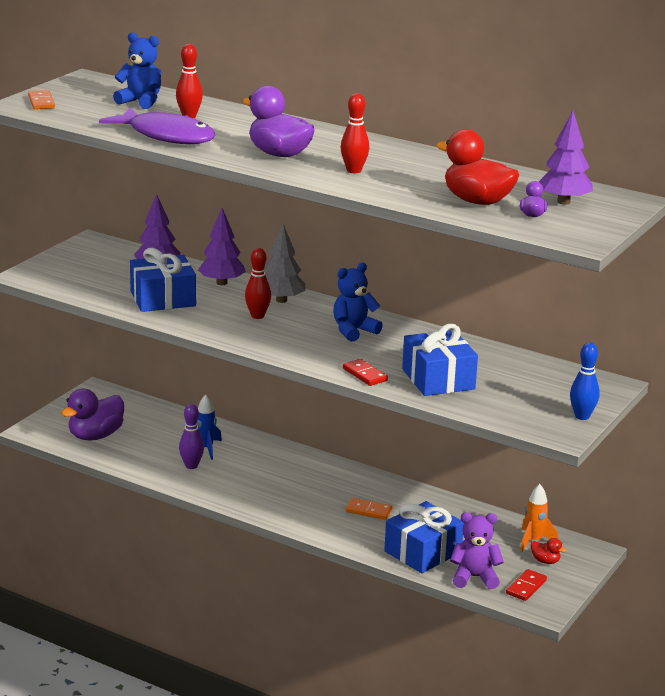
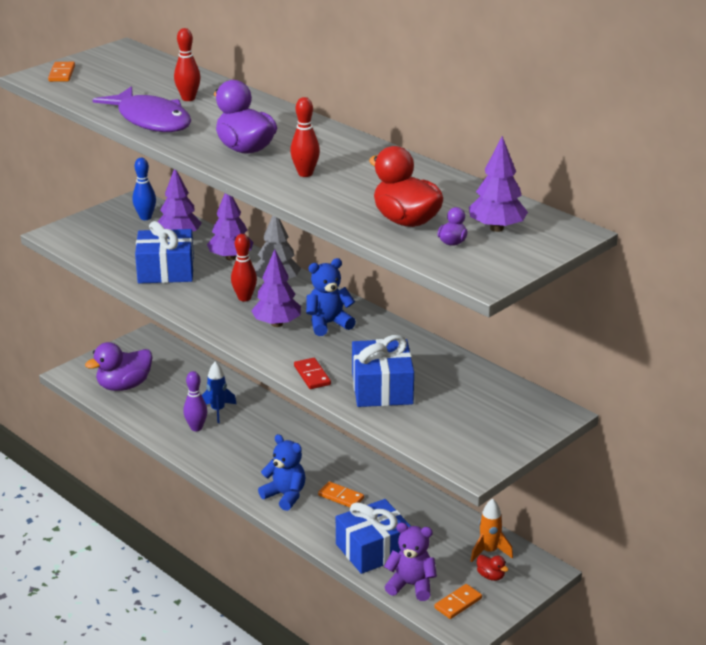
camera: 15 degrees right, 5 degrees up
(141, 102) = (154, 79): blue teddy bear -> blue teddy bear (285, 495)
(303, 335) = (277, 324): none -> purple tree
(526, 587) = (458, 603): red domino -> orange domino
(582, 416) = (506, 448): blue bowling pin -> blue bowling pin (145, 217)

